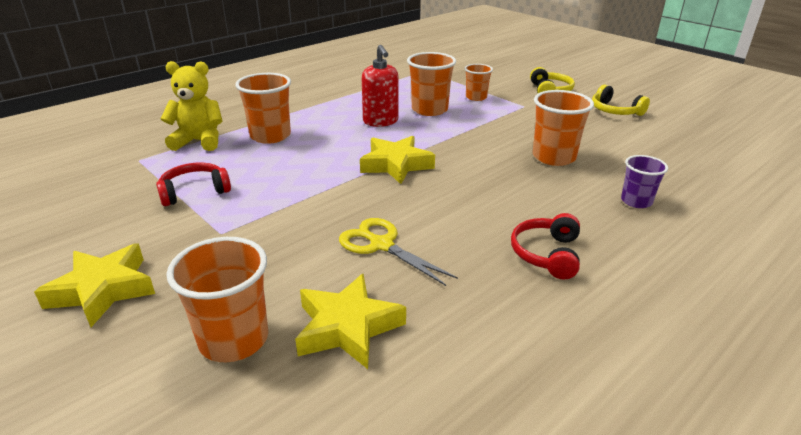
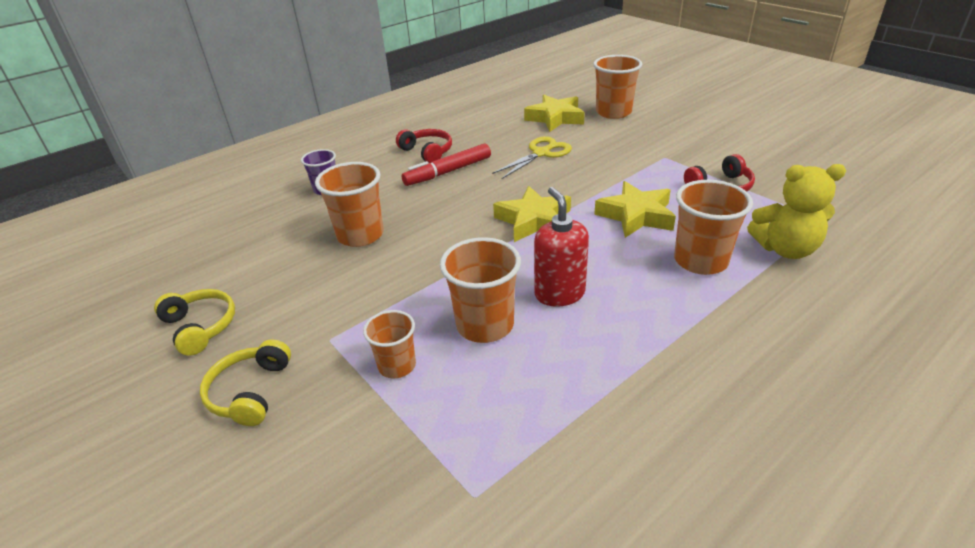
camera: 175 degrees left, 5 degrees up
(103, 290) = (709, 126): yellow star -> yellow star (636, 215)
(381, 245) = (541, 153): yellow scissors -> yellow scissors turned 90 degrees counterclockwise
(501, 220) = (448, 172): none -> red marker
(547, 254) = (427, 152): red headphones -> red headphones turned 60 degrees counterclockwise

